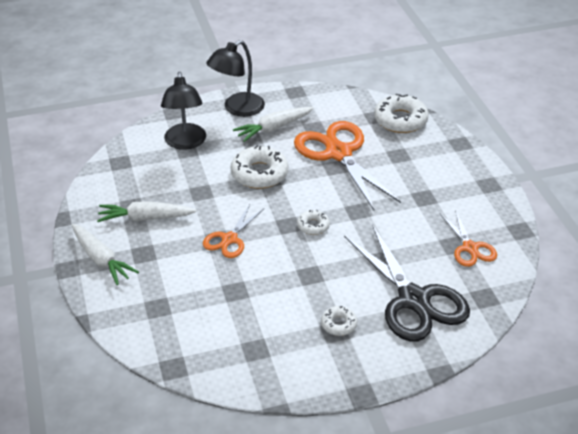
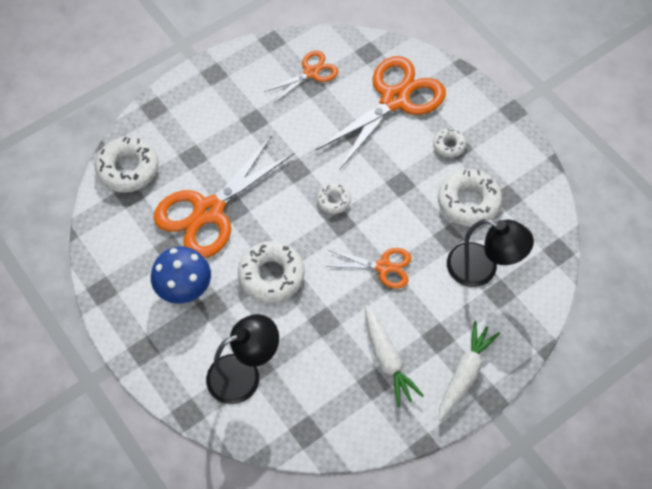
camera: 110 degrees left, 20 degrees up
(237, 109) = (157, 342): black lamp -> black lamp (482, 269)
(265, 317) = (468, 202): none -> white donut
(273, 128) = (185, 289): white carrot -> blue mushroom
(414, 300) = (394, 99): black scissors -> orange scissors

